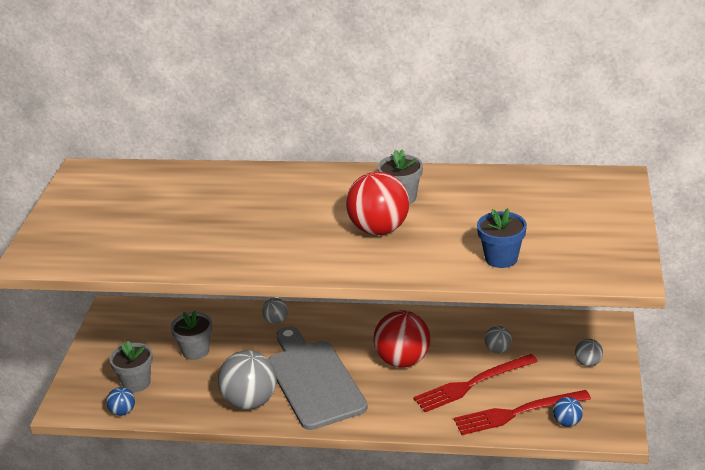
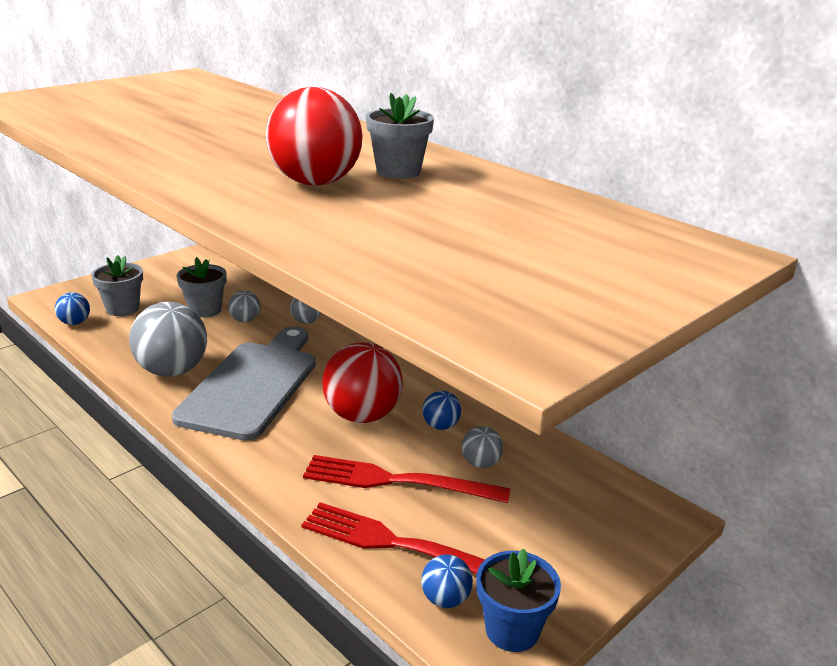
camera: 35 degrees right, 5 degrees down
(451, 341) = (440, 426): none -> blue ball
(501, 258) = (389, 256): blue flower pot -> blue flower pot (512, 630)
(588, 363) = (575, 544): grey ball -> grey ball (245, 320)

